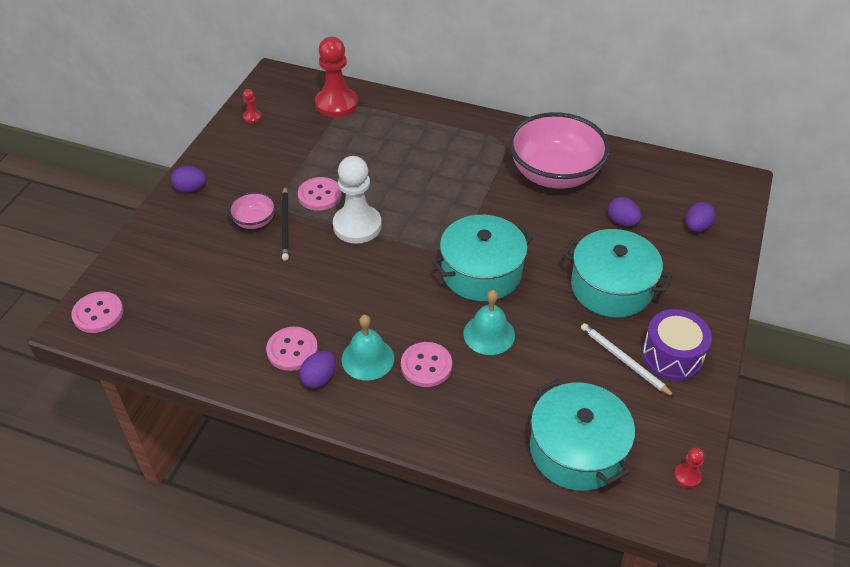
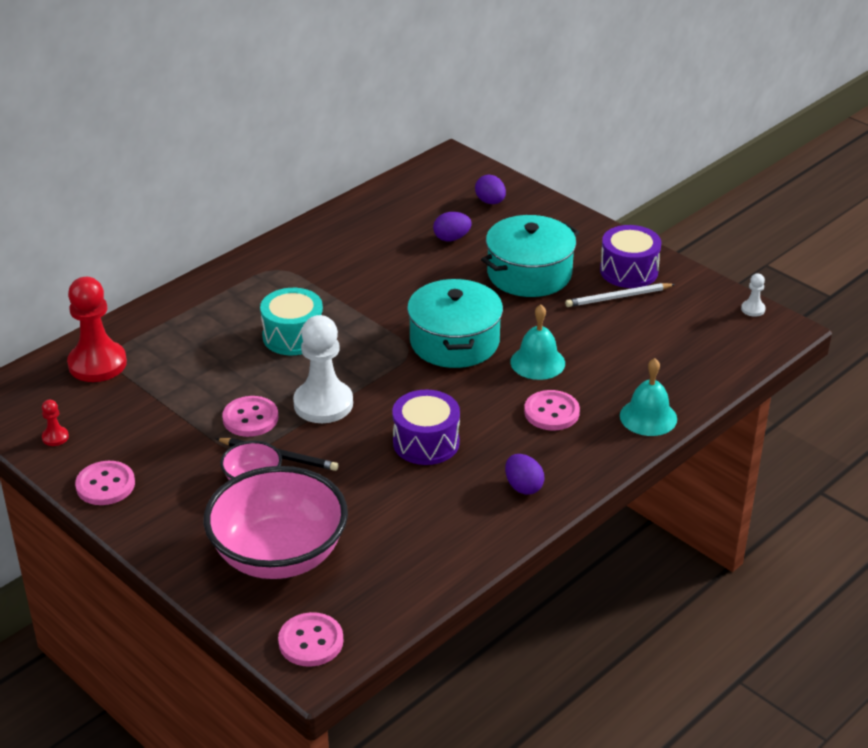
camera: 65 degrees left, 10 degrees down
(191, 189) = (148, 519): purple egg -> none
(292, 350) = (473, 496): pink button -> pink button (105, 485)
(343, 299) = (426, 442): none -> purple drum
(367, 358) = (518, 447): turquoise bell -> turquoise bell (648, 417)
(427, 181) = (293, 336): none -> turquoise drum
(554, 174) = (353, 253): pink bowl -> pink bowl (279, 555)
(576, 450) = (697, 356): turquoise pot -> none
(687, 476) = (753, 309): red pawn -> white pawn

